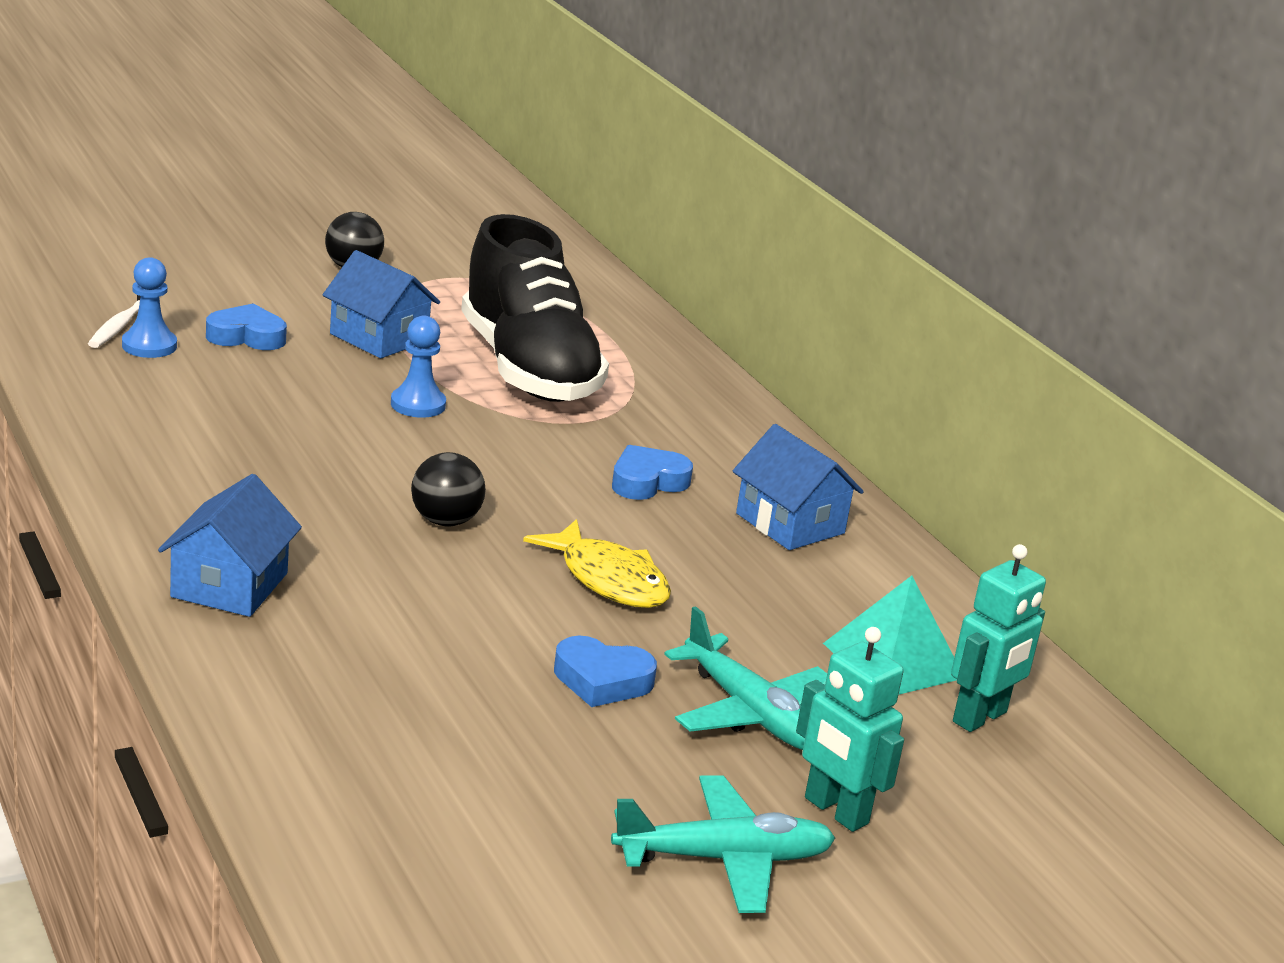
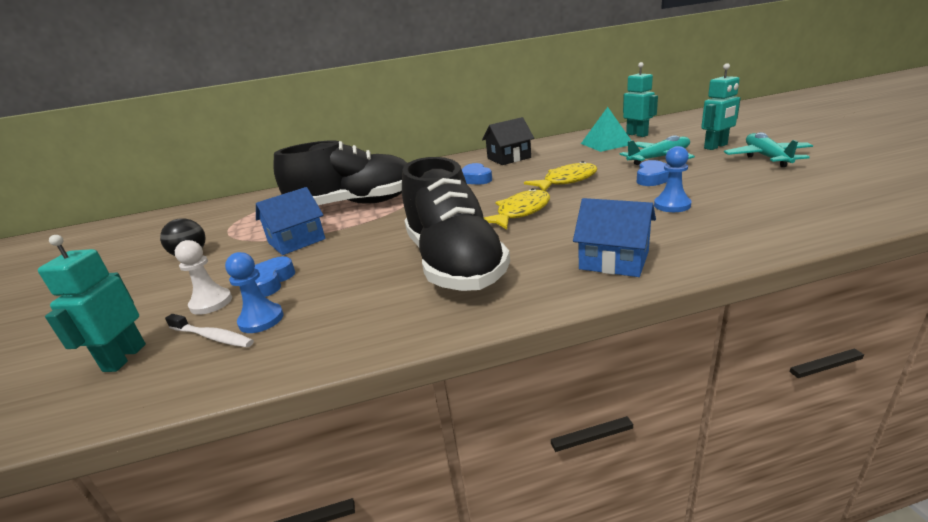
camera: 70 degrees left, 0 degrees up
(96, 285) = (124, 358): none -> turquoise robot
(202, 309) = (211, 303): none -> white pawn
(261, 461) = (454, 263): none -> black shoe
(418, 404) = (387, 226): blue pawn -> blue pawn (672, 205)
(445, 521) = (520, 212): black ball -> yellow fish
(790, 523) = (509, 158): blue house -> black house

